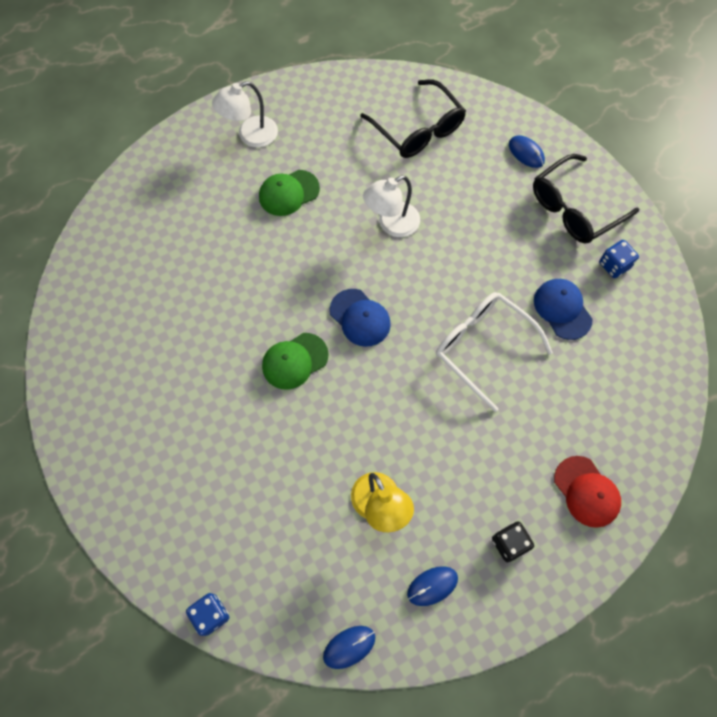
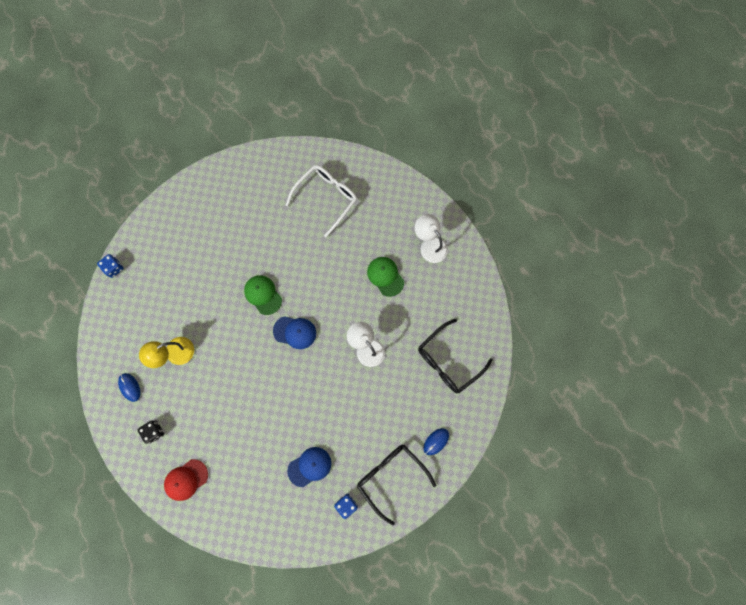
camera: 85 degrees right, 10 degrees up
(349, 647) = (97, 343): blue mouse -> none
(360, 318) = (295, 332): blue cap -> blue cap turned 120 degrees counterclockwise
(483, 347) = (278, 413): white glasses -> white glasses (326, 198)

